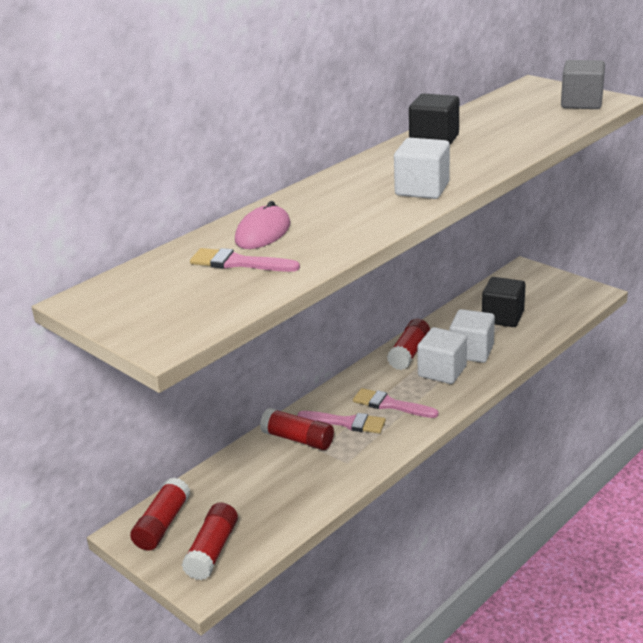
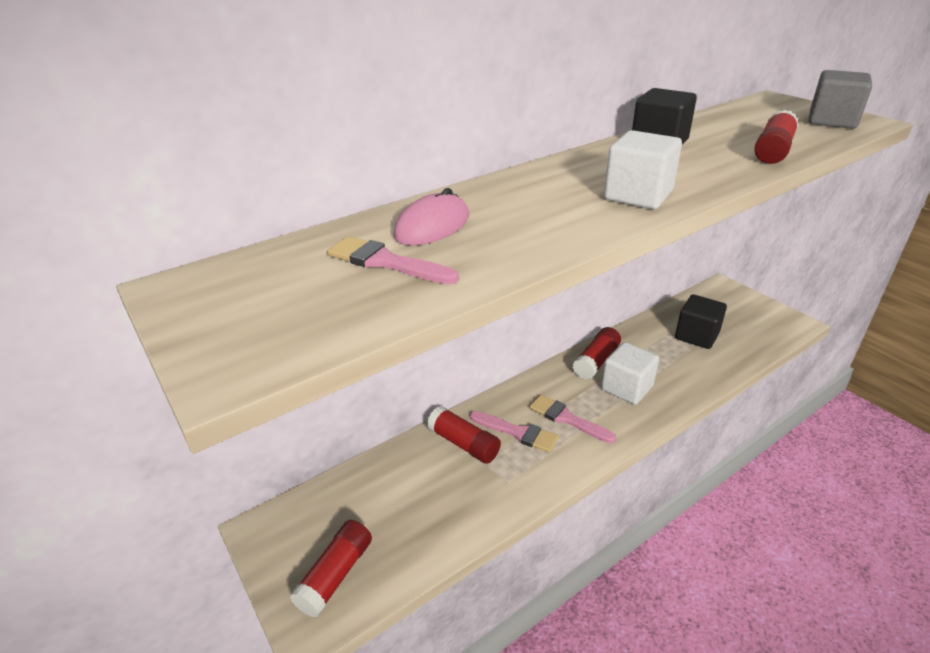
camera: 10 degrees right, 5 degrees up
(162, 524) = (296, 526): red glue stick -> red glue stick (772, 151)
(471, 351) = (660, 369): white cube -> none

